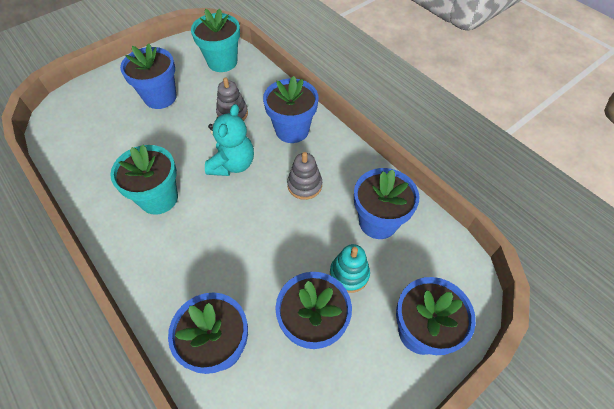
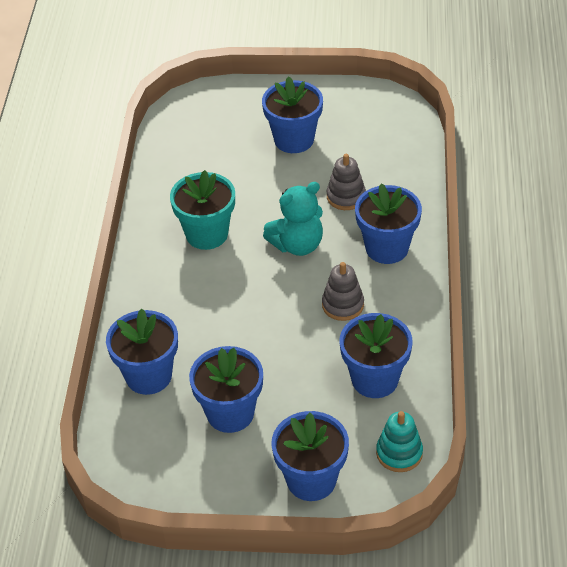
camera: 45 degrees right, 10 degrees down
(222, 62) = (391, 136): turquoise flower pot -> none
(349, 274) = (301, 400): turquoise stacking toy -> turquoise stacking toy (399, 453)

